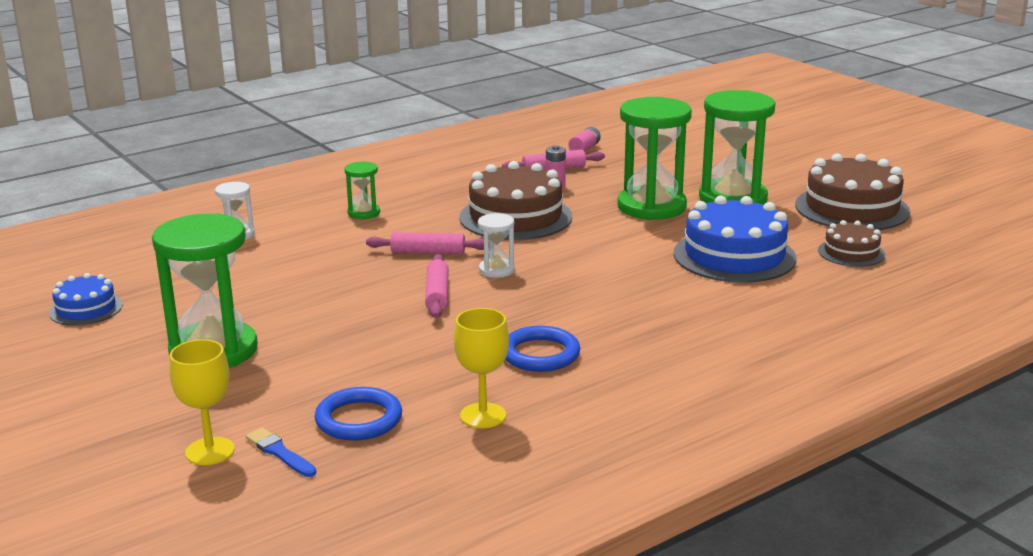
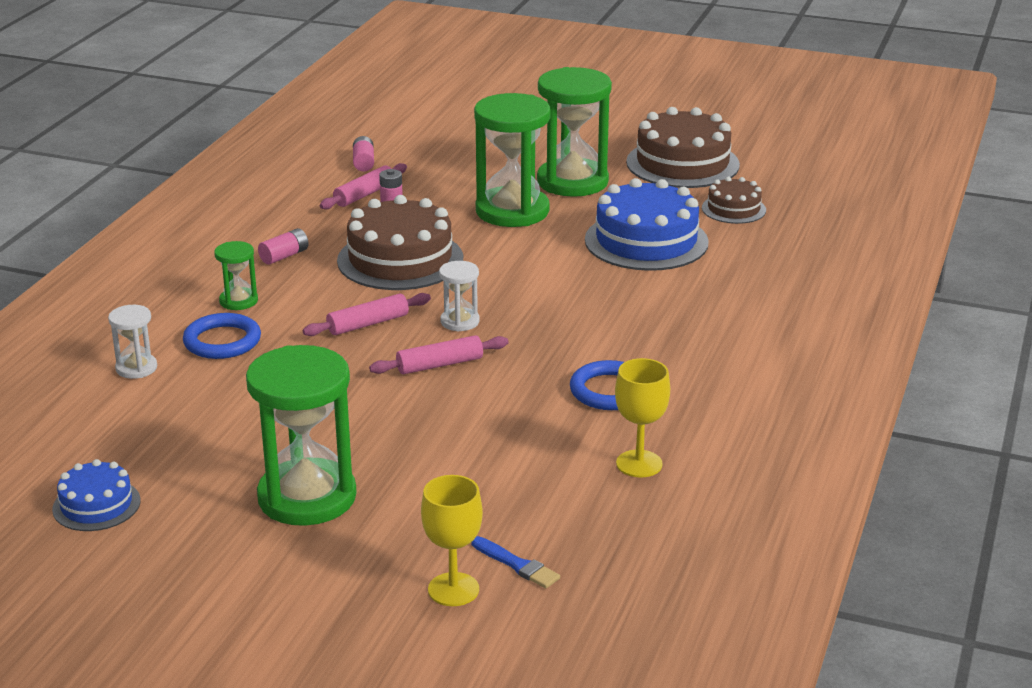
camera: 35 degrees left, 5 degrees up
(279, 452) = (517, 565): blue brush -> blue brush turned 150 degrees counterclockwise
(359, 419) = (541, 508): blue ring -> blue ring (222, 341)
(437, 193) = (284, 256): none -> pink battery
(437, 294) = (439, 364): pink rolling pin -> pink rolling pin turned 75 degrees counterclockwise

